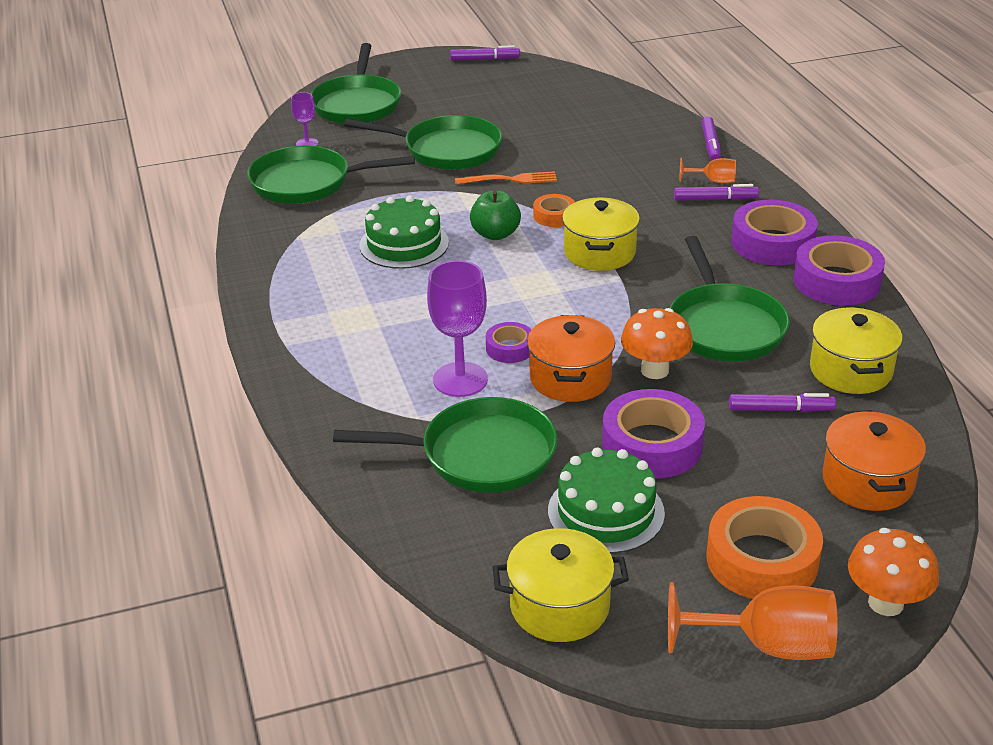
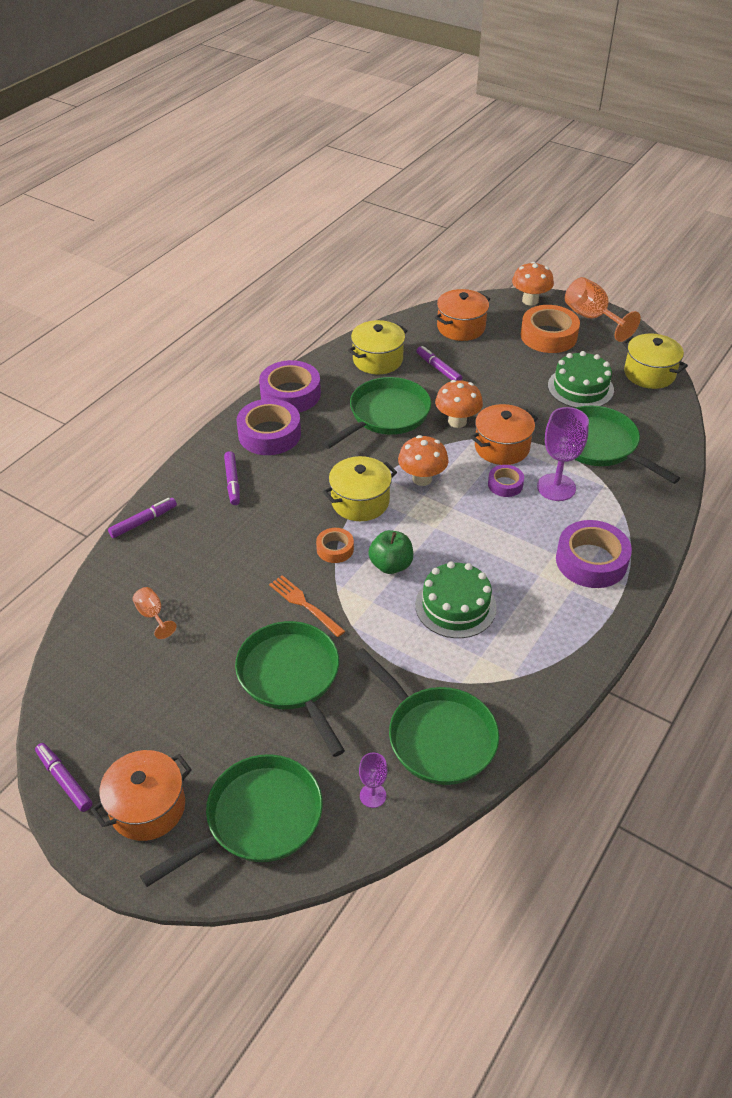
camera: 130 degrees left, 10 degrees up
(423, 76) = (147, 807): none -> orange pot
(587, 301) = (422, 479): none -> orange mushroom
(652, 445) = (517, 395): purple tape -> purple tape (591, 561)
(713, 181) = (205, 494): orange goblet -> orange goblet (152, 615)
(715, 199) = (232, 482): purple marker -> purple marker turned 150 degrees counterclockwise

